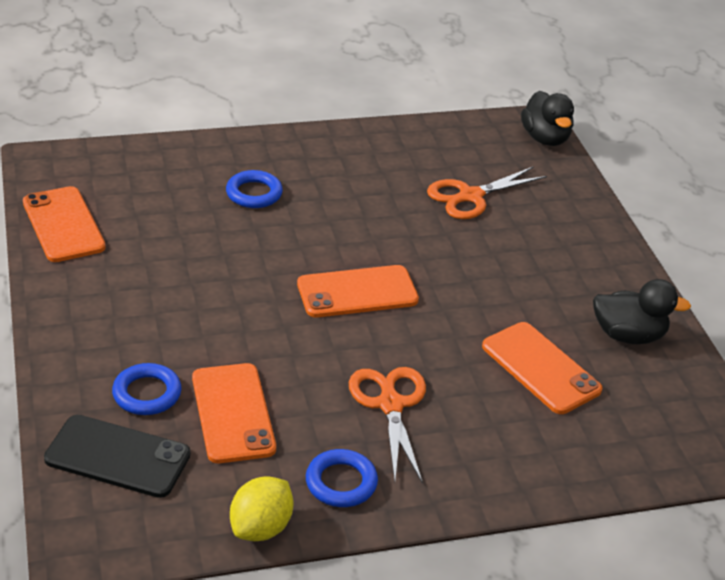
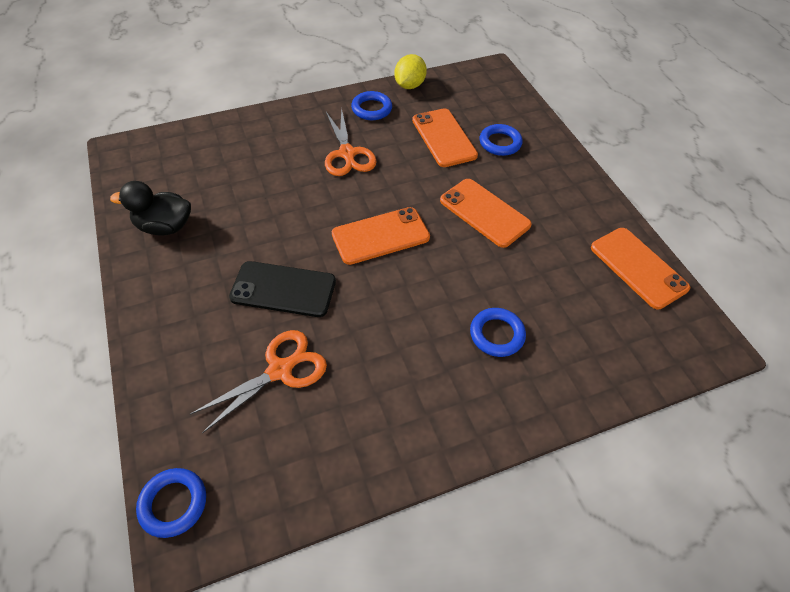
camera: 175 degrees right, 15 degrees up
(117, 457) = (498, 108): black phone -> black phone (283, 289)
(540, 368) = (241, 191): orange phone -> orange phone (484, 212)
(545, 138) = (173, 503): black duck -> blue ring

